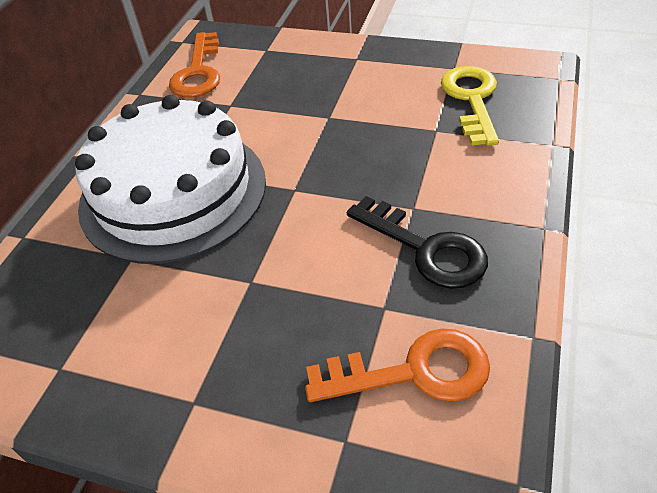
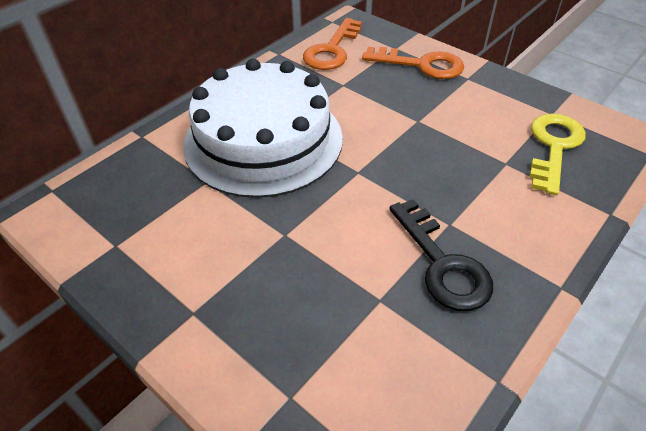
camera: 20 degrees right, 0 degrees up
(413, 372) = (376, 365): orange key -> orange key (421, 65)

